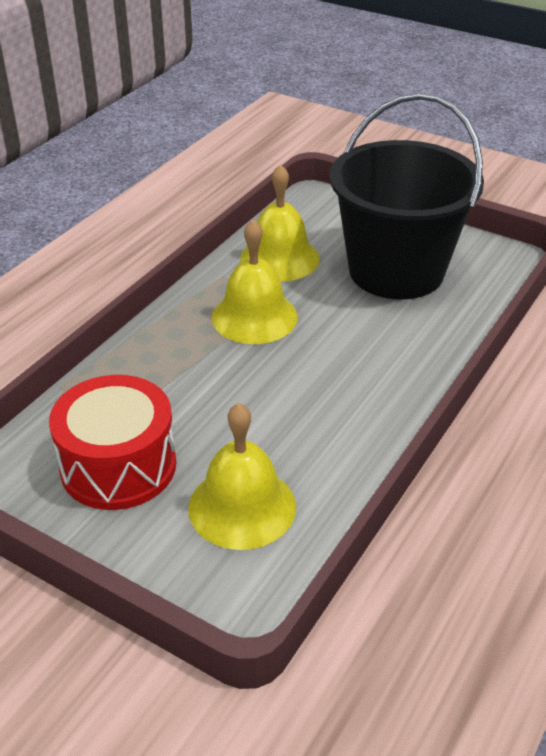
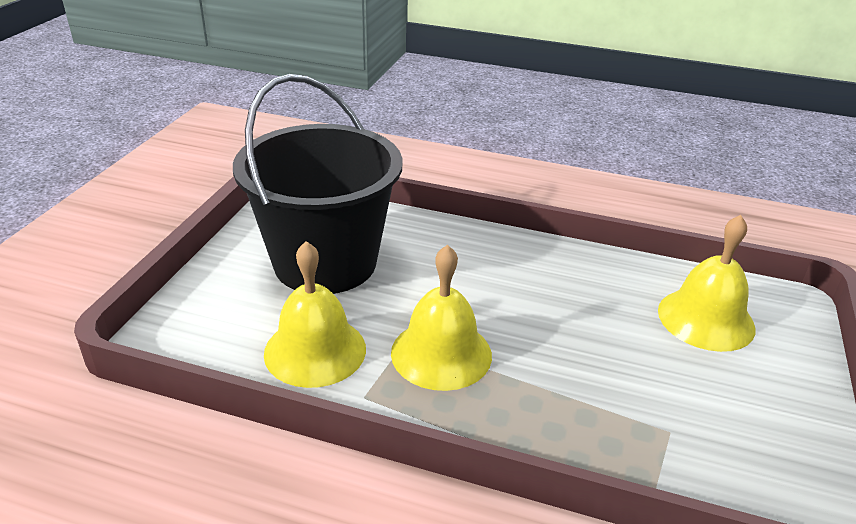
camera: 105 degrees left, 5 degrees down
(118, 466) = (725, 411): red drum -> none

